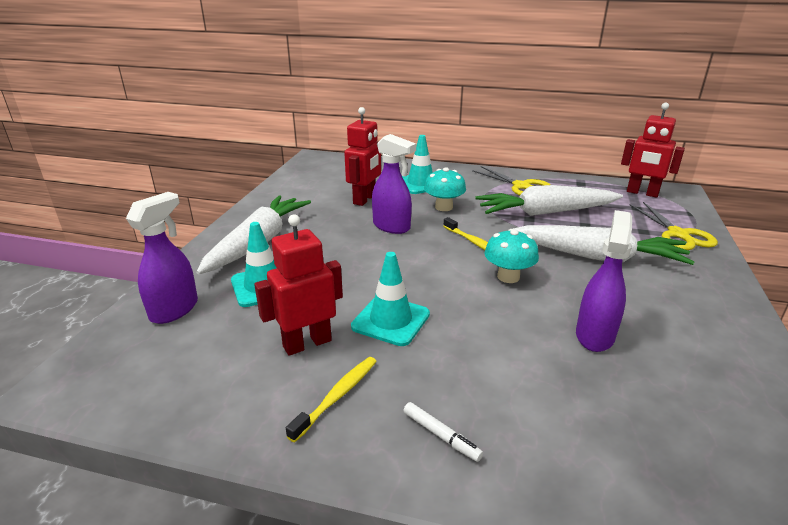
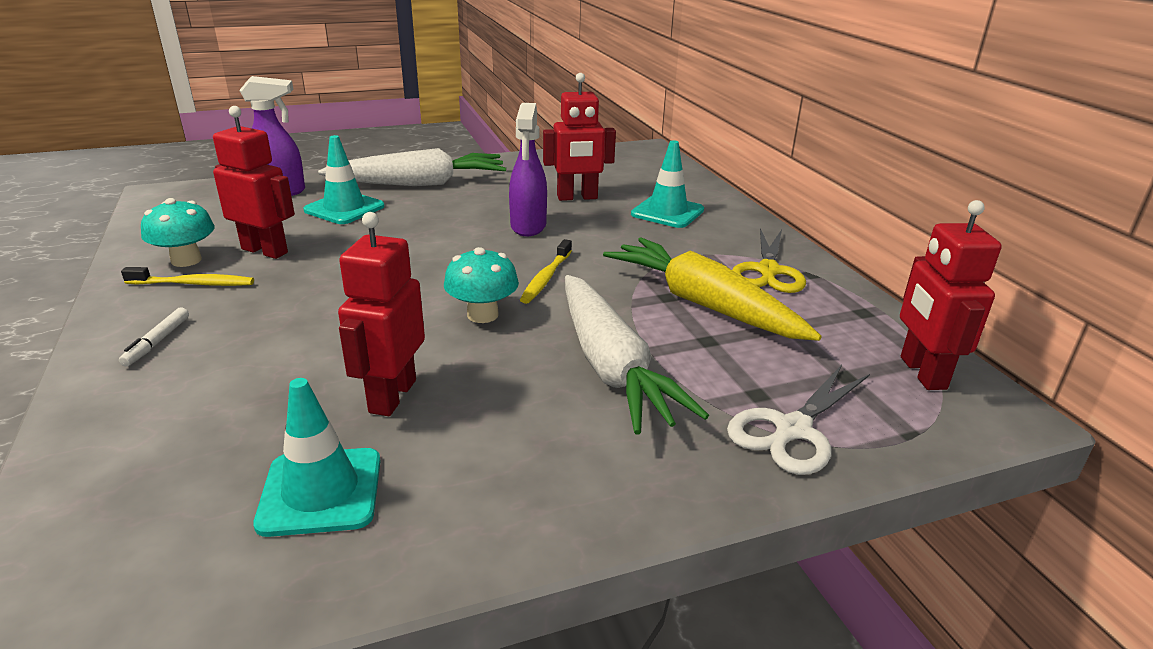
camera: 55 degrees right, 0 degrees up
(391, 320) = (330, 275): turquoise traffic cone -> turquoise traffic cone (321, 491)
(443, 207) = (620, 239): turquoise mushroom -> turquoise mushroom (186, 260)
(545, 212) = (703, 304): white carrot -> yellow carrot
(595, 335) = (392, 396): purple spray bottle -> red robot
(678, 234) = (792, 430): yellow scissors -> white scissors

